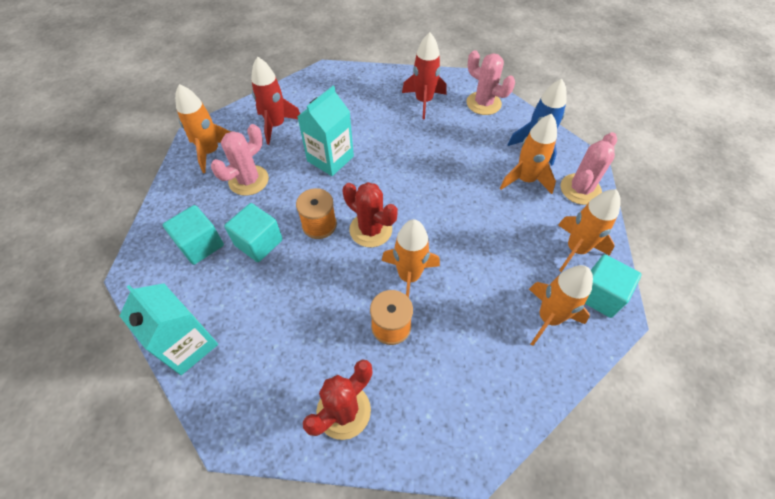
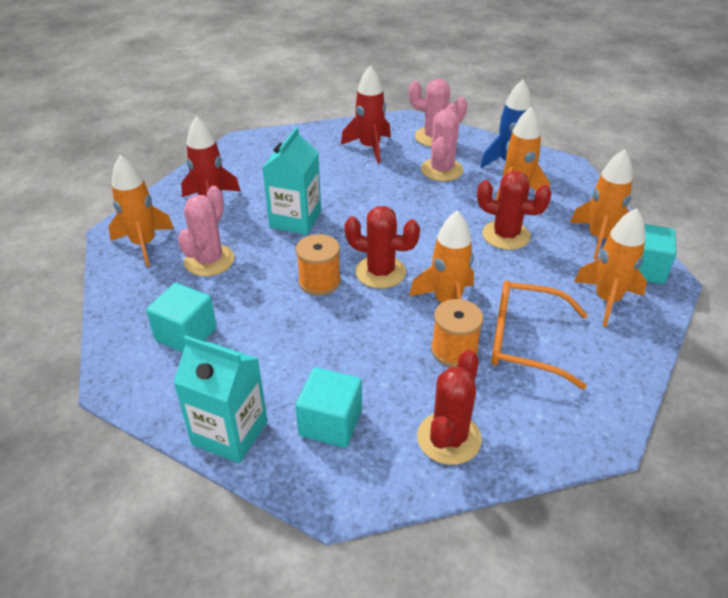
camera: 20 degrees left, 15 degrees down
(259, 242) = (257, 315): turquoise cube -> turquoise cube (330, 423)
(454, 337) = (525, 341): none -> orange glasses
(493, 222) = (506, 235): none -> red cactus
(580, 189) = (573, 188): pink cactus -> pink cactus (442, 170)

